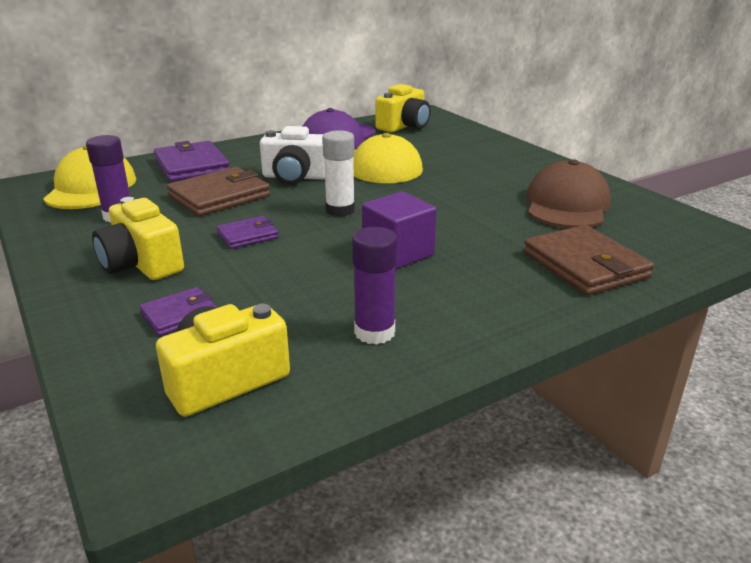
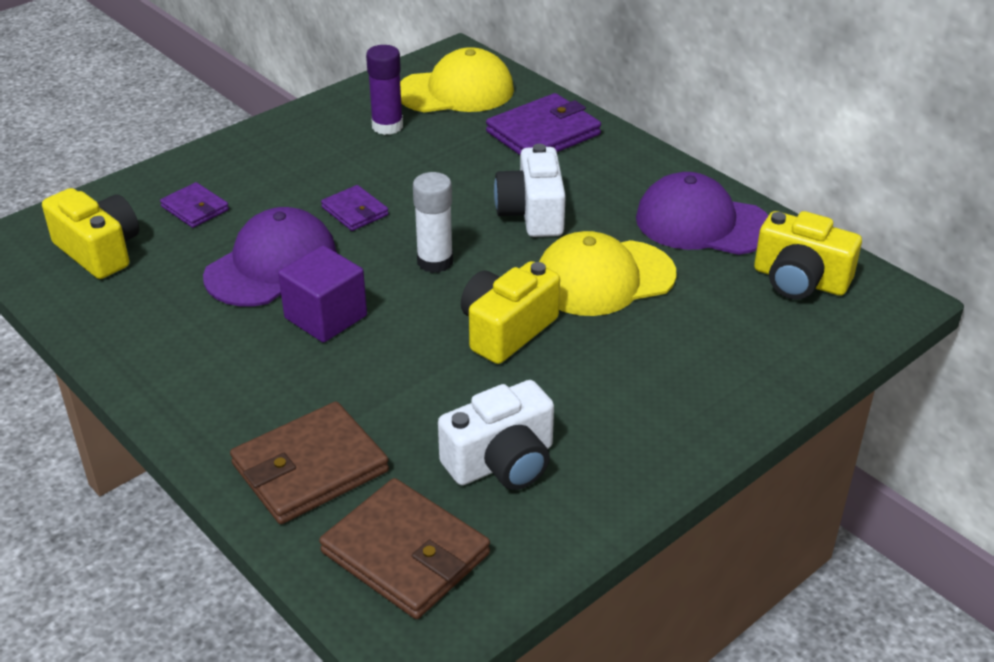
camera: 80 degrees right, 10 degrees up
(142, 264) = (285, 166): yellow camera -> yellow camera (506, 330)
(219, 196) = (454, 172): brown wallet -> brown wallet (405, 553)
(310, 274) = (271, 265): none -> purple cap
(374, 332) = (163, 318): purple glue stick -> none
(567, 205) = (502, 462): brown cap -> white camera

